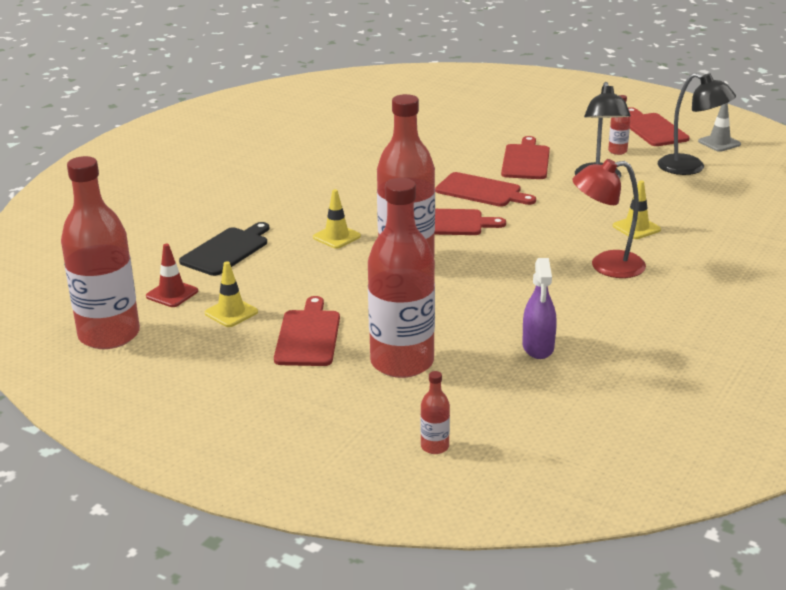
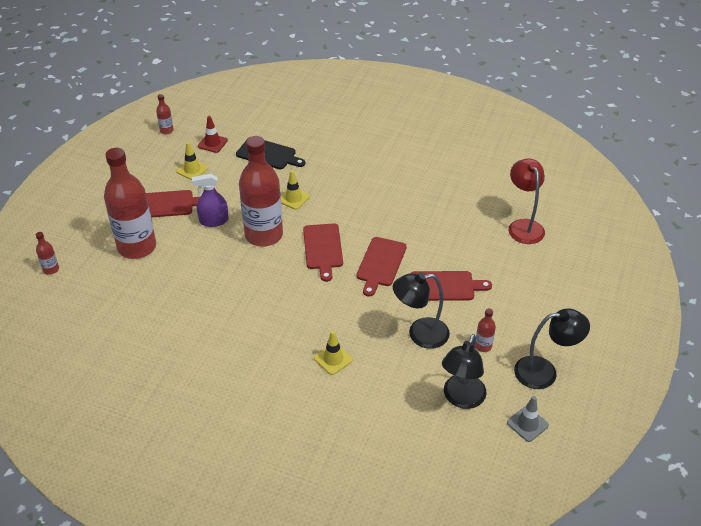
camera: 80 degrees right, 15 degrees up
(109, 335) = (166, 130): red bottle -> red bottle, size x0.40
(538, 347) = (154, 308): purple spray bottle -> purple spray bottle (214, 221)
(606, 266) = (267, 341): red lamp -> red lamp (523, 226)
(652, 129) = (544, 372): red cutting board -> black lamp

